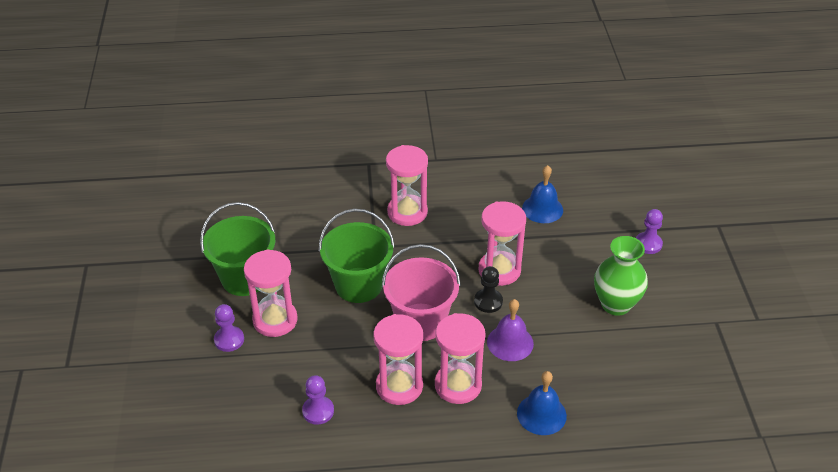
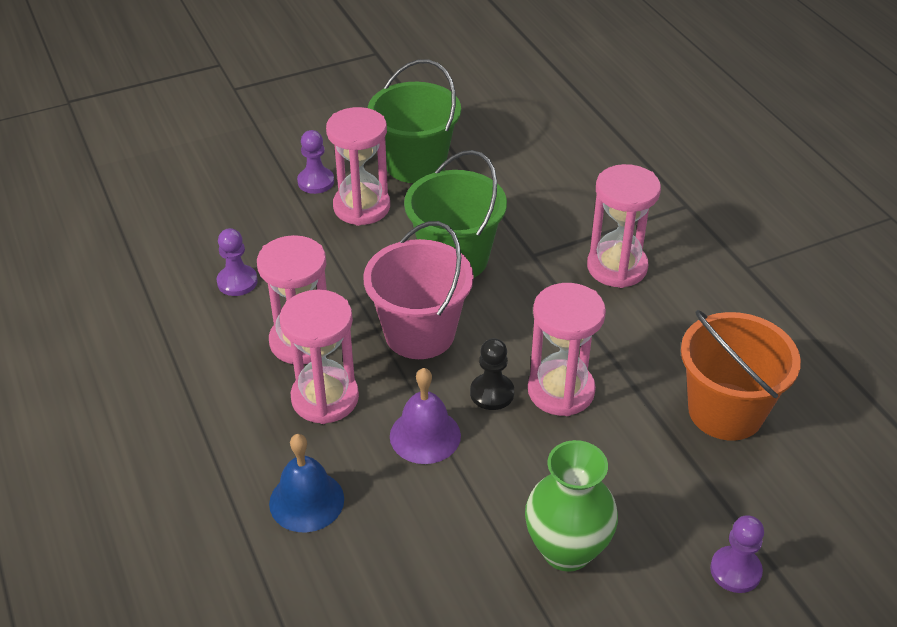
camera: 70 degrees right, 0 degrees up
(542, 209) = (725, 411): blue bell -> orange bucket

